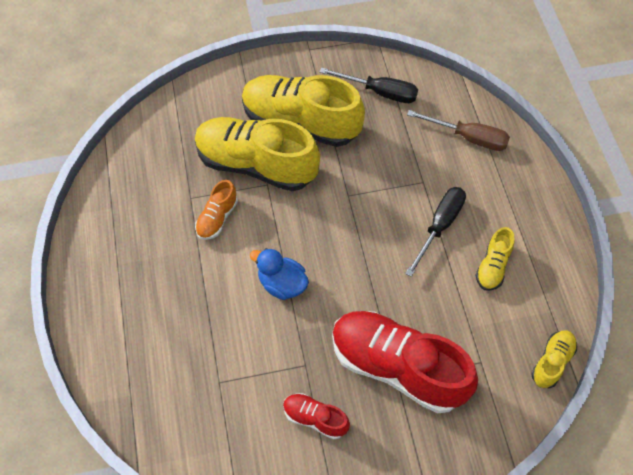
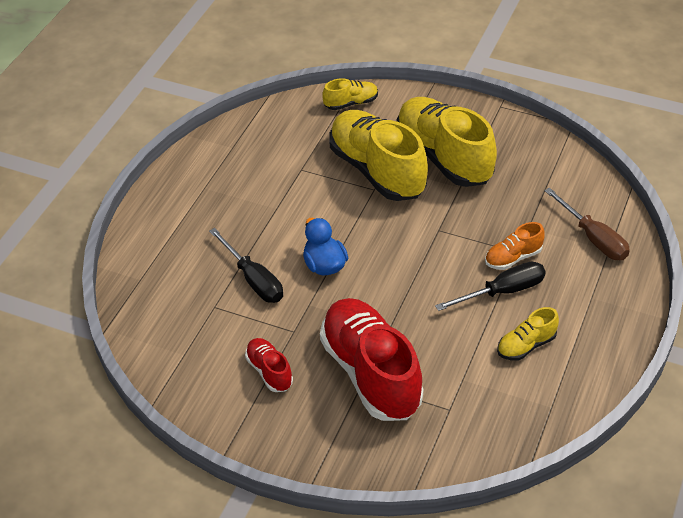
camera: 35 degrees right, 15 degrees down
(217, 218) = (311, 193): orange shoe -> orange shoe (513, 258)
(380, 92) = (538, 166): black screwdriver -> black screwdriver (253, 279)
(552, 362) = (516, 444): yellow shoe -> yellow shoe (351, 103)

